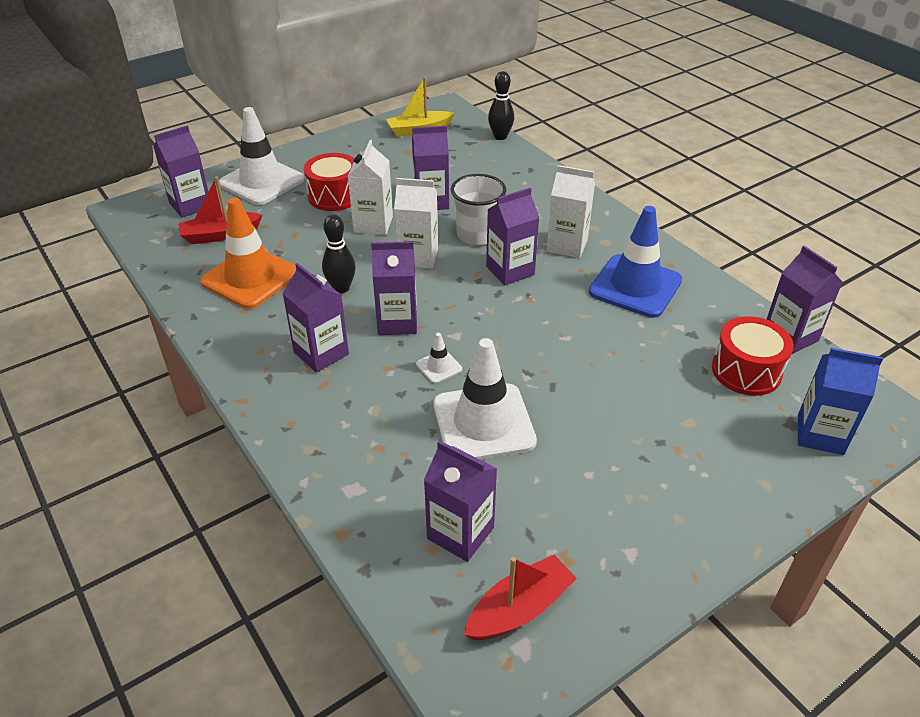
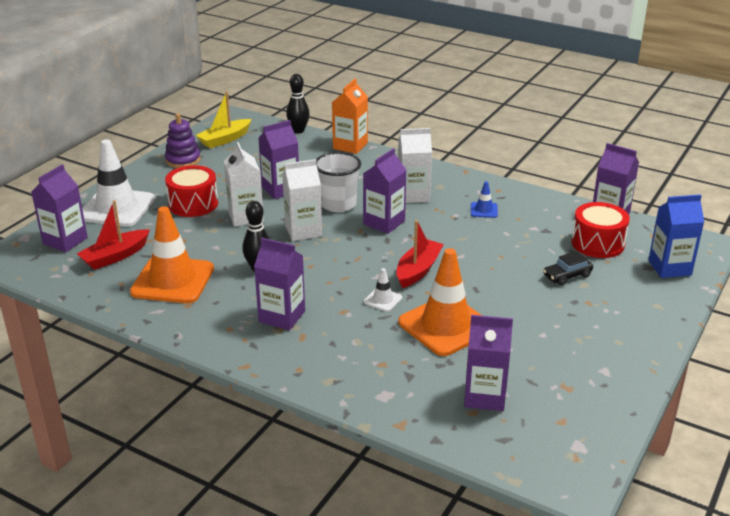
camera: 25 degrees left, 10 degrees down
(361, 144) = (183, 160): none -> purple stacking toy
(397, 322) = (325, 279): purple carton -> none
(483, 423) = (445, 325): white traffic cone -> orange traffic cone
(519, 608) = (559, 425): red boat -> red boat (418, 270)
(541, 167) = (350, 146): none -> orange carton
(635, 286) = (484, 210): blue traffic cone -> blue traffic cone, size x0.43
(675, 404) = (567, 276): none -> black car

